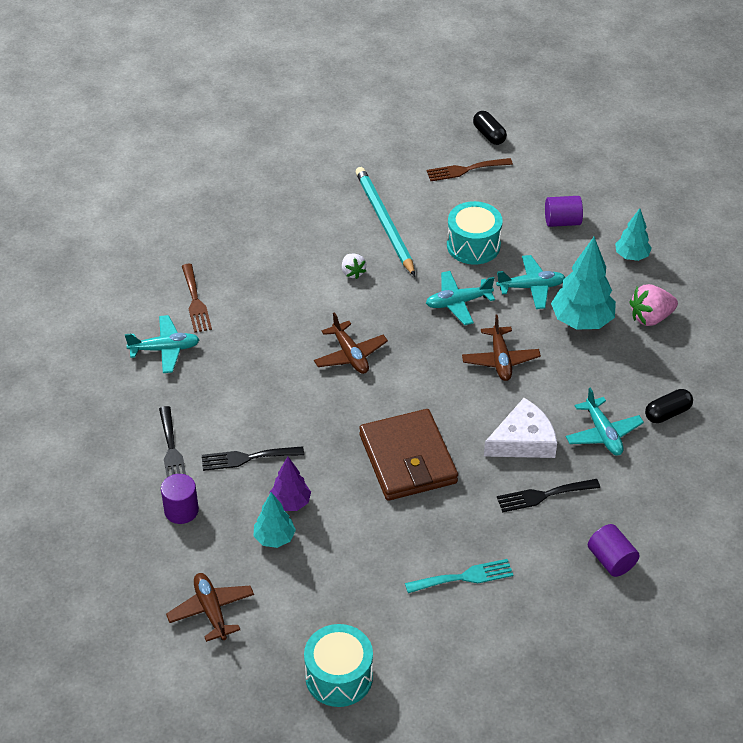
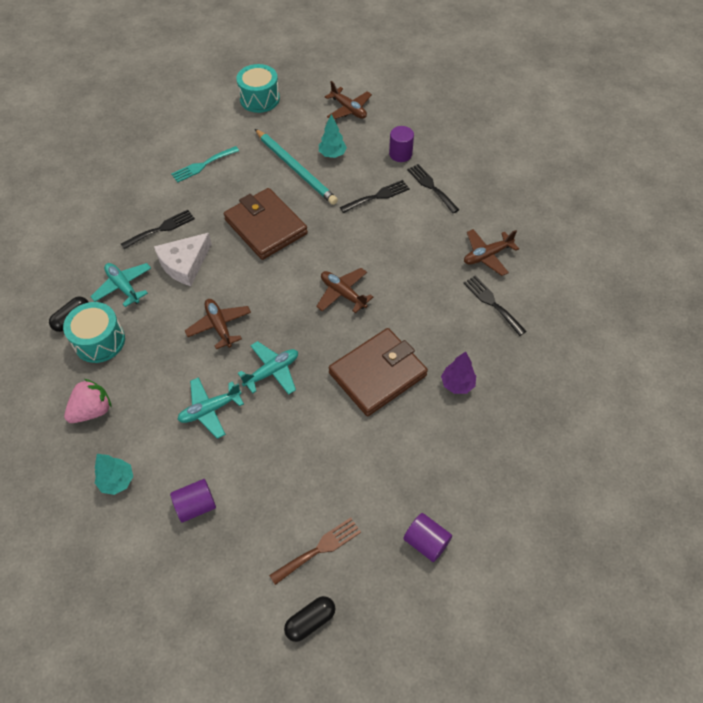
camera: 160 degrees right, 10 degrees up
(165, 349) = (487, 255): turquoise plane -> brown plane
(195, 301) = (492, 303): brown fork -> black fork
(290, 503) = (333, 177): purple tree -> purple tree (457, 384)
(353, 272) = (377, 374): white strawberry -> brown wallet
(384, 222) = (374, 443): turquoise pencil -> turquoise pencil (296, 169)
(473, 245) = (278, 442): turquoise drum -> turquoise drum (99, 341)
(489, 135) = (310, 621): black capsule -> black capsule turned 75 degrees counterclockwise
(581, 321) = (156, 386): turquoise tree -> none
(611, 560) = (107, 200): purple cylinder -> purple cylinder (426, 542)

